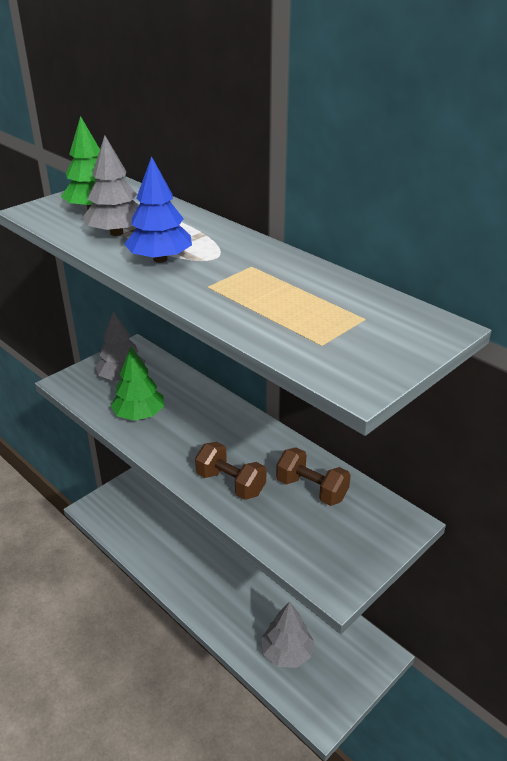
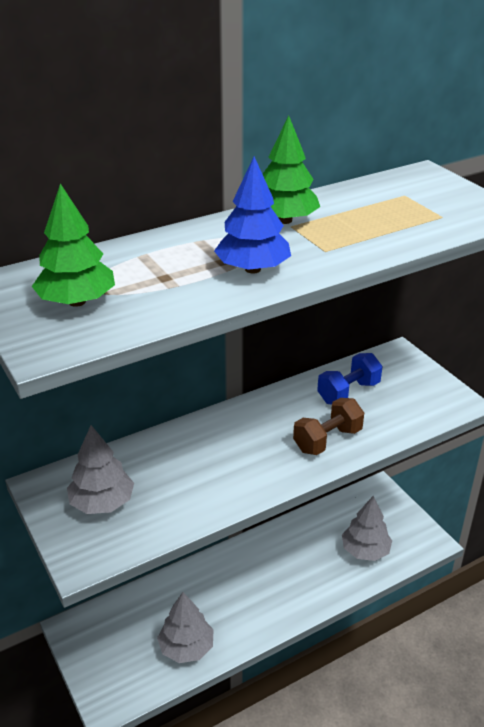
camera: 75 degrees left, 0 degrees up
(116, 233) = (165, 290): grey tree -> grey tree (186, 647)
(139, 415) = (188, 494): green tree -> green tree (284, 220)
(311, 489) = (348, 392): brown dumbbell -> blue dumbbell

